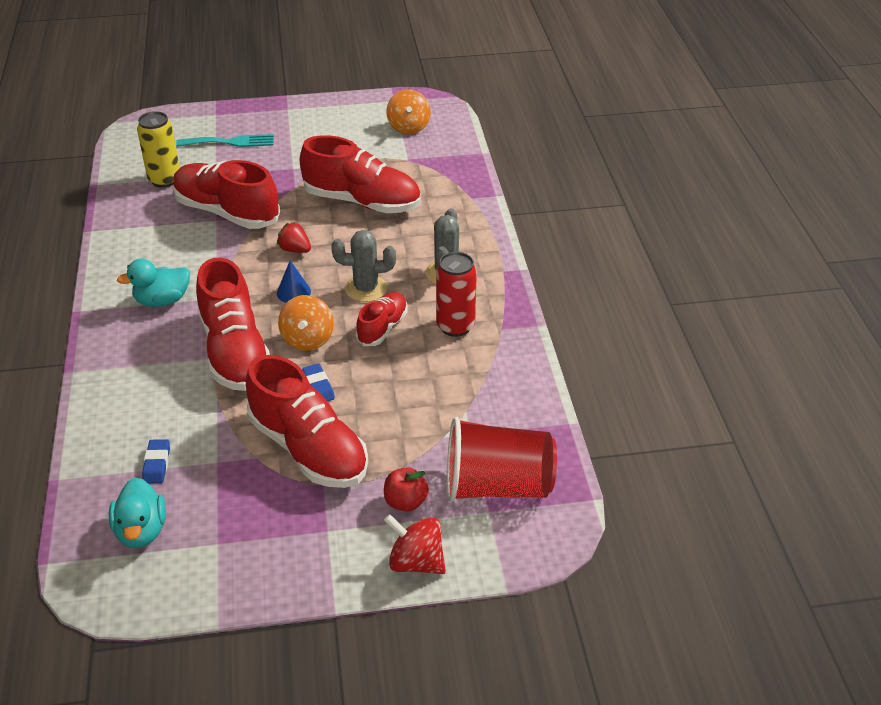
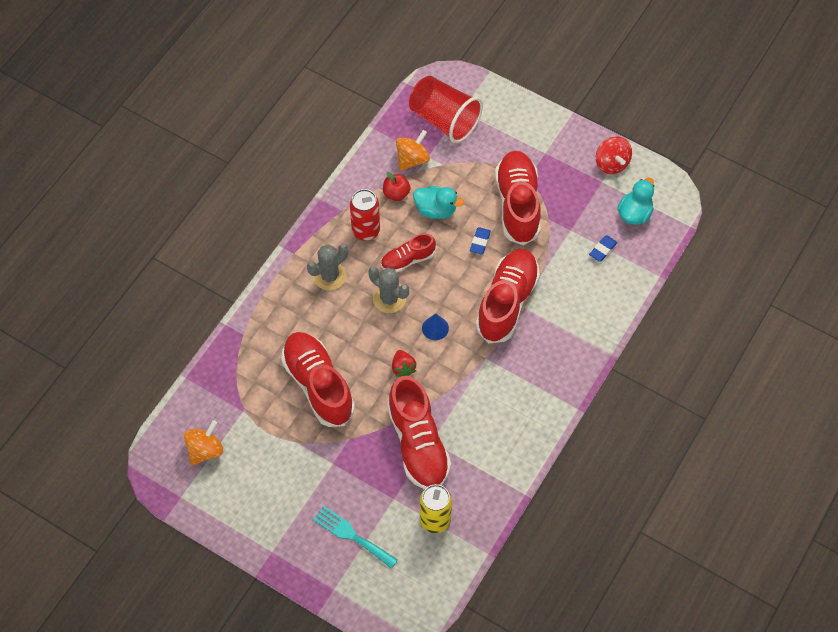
camera: 140 degrees left, 20 degrees up
(162, 300) = (521, 380): turquoise duck -> turquoise duck (436, 210)
(307, 339) = (458, 282): orange spinning top -> orange spinning top (412, 159)
(405, 502) = (495, 142): red apple -> red apple (396, 194)
(416, 562) = (517, 110): red spinning top -> red spinning top (611, 163)

